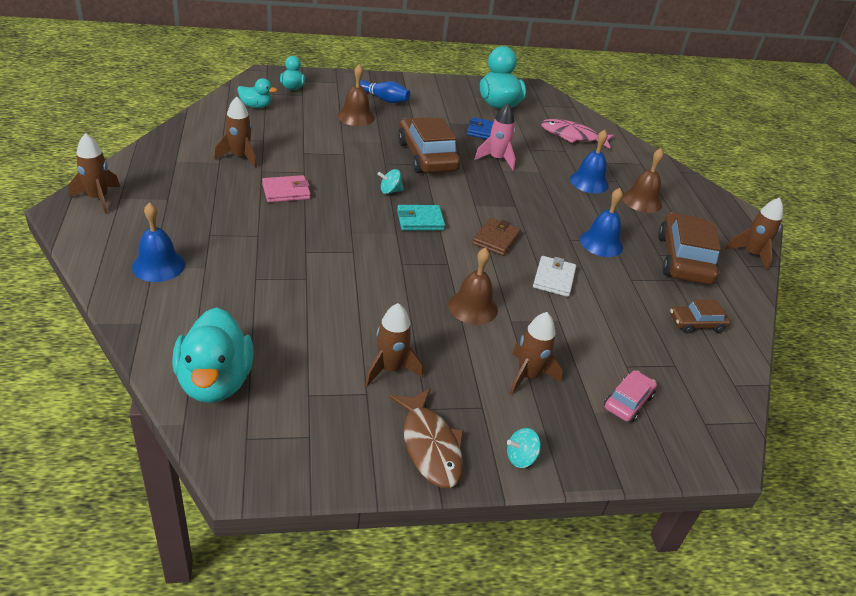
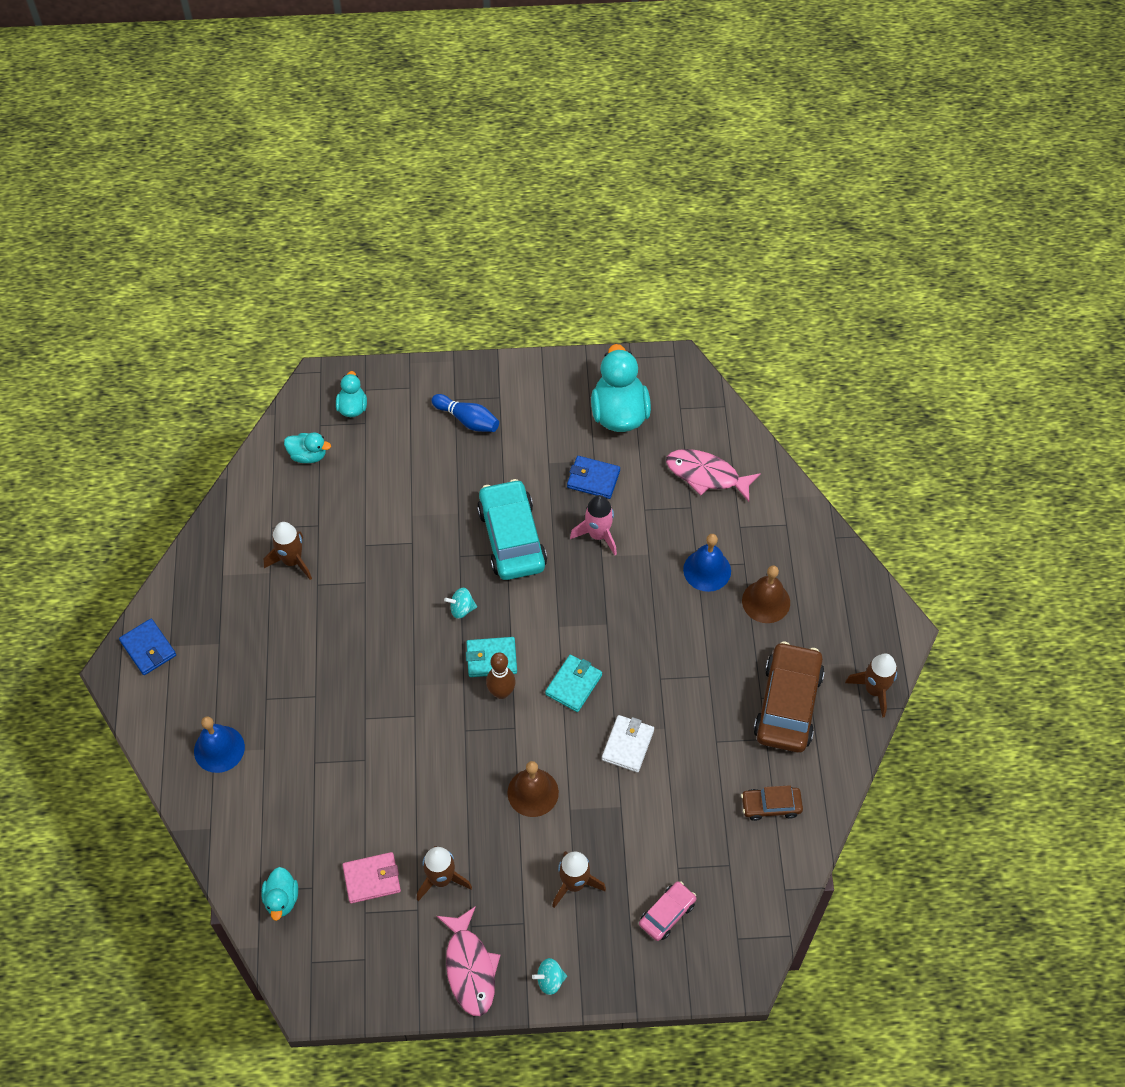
camera: 10 degrees right, 20 degrees up
(98, 198) = (148, 648): brown rocket -> blue wallet
(215, 381) = (282, 899): turquoise duck -> turquoise duck, size x0.53
(286, 191) = (345, 620): pink wallet -> pink wallet (372, 879)
(356, 116) = (430, 463): brown bell -> none
(427, 156) = (511, 538): brown car -> turquoise car
(430, 445) = (470, 968): brown fish -> pink fish
(432, 241) = (501, 692): none -> brown bowling pin
(496, 239) = (573, 684): brown wallet -> turquoise wallet
(601, 243) = (695, 682): blue bell -> none

